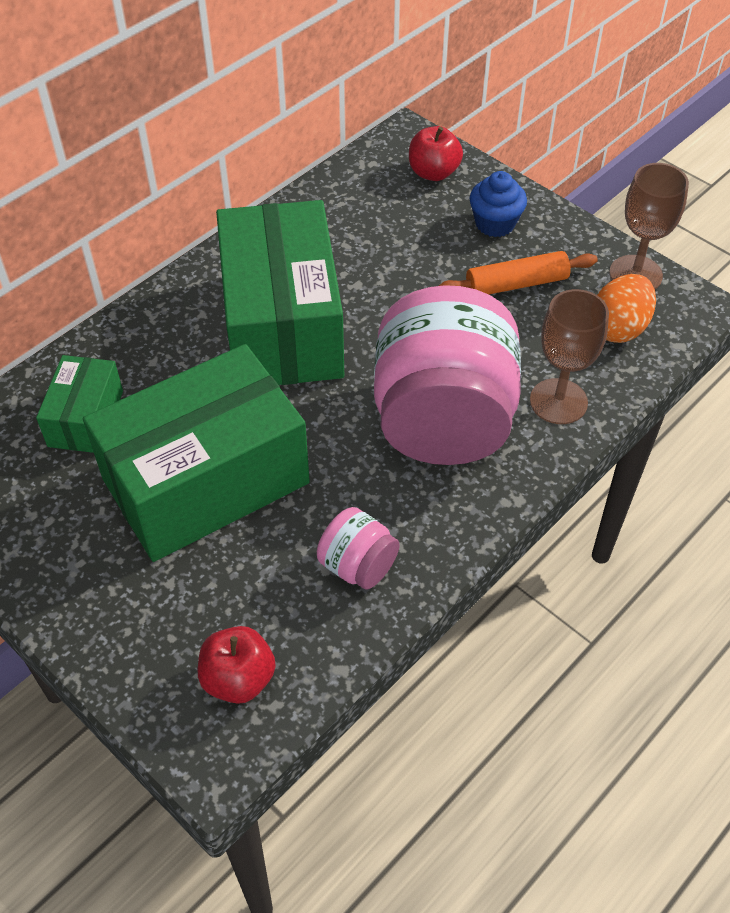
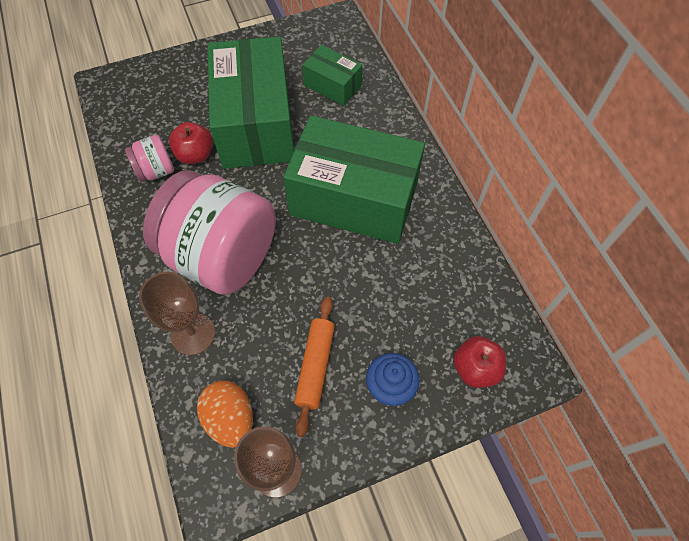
camera: 115 degrees right, 10 degrees up
(238, 679) = (133, 102): red apple -> red apple (195, 155)

